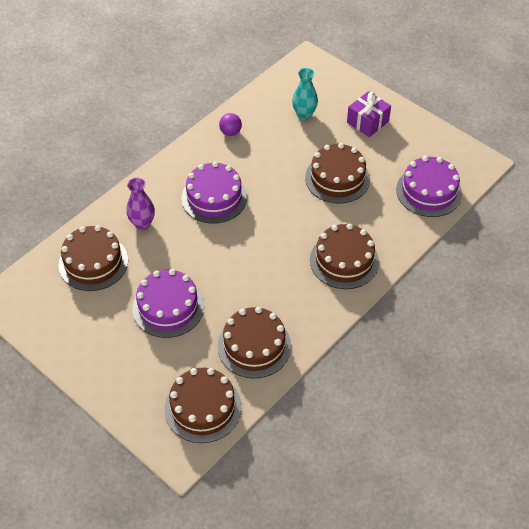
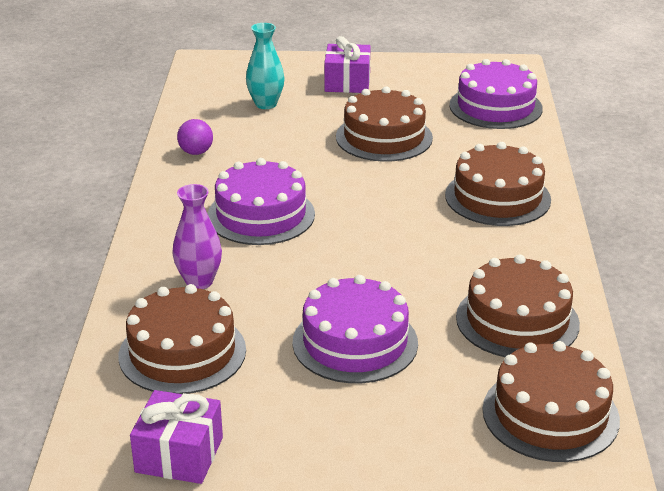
camera: 40 degrees left, 20 degrees down
(38, 317) = (179, 455): none -> purple gift

